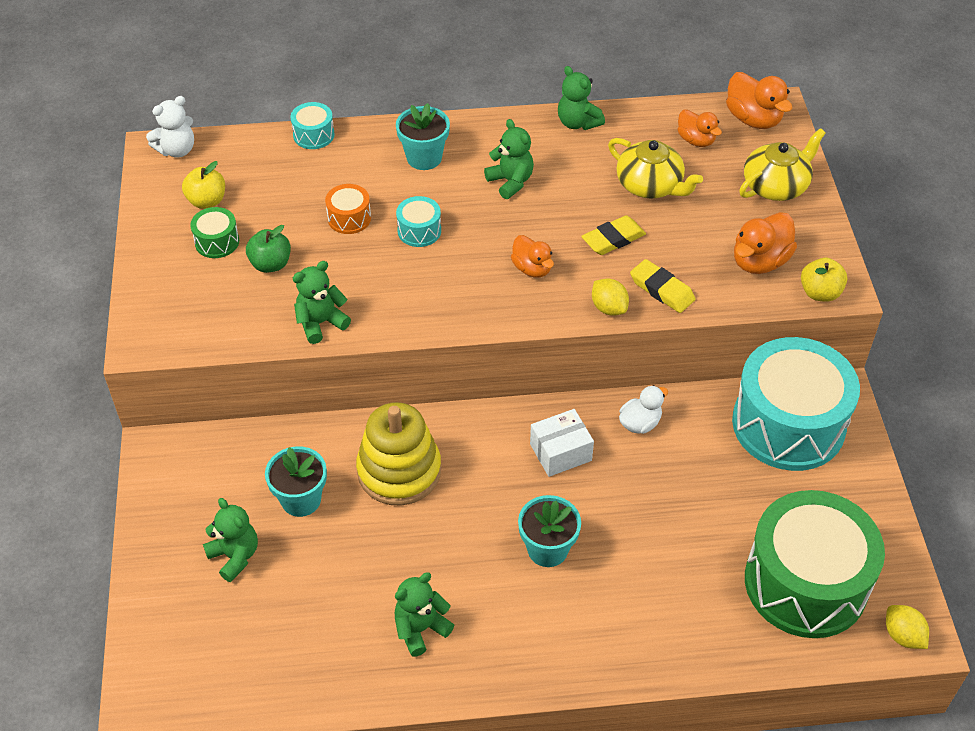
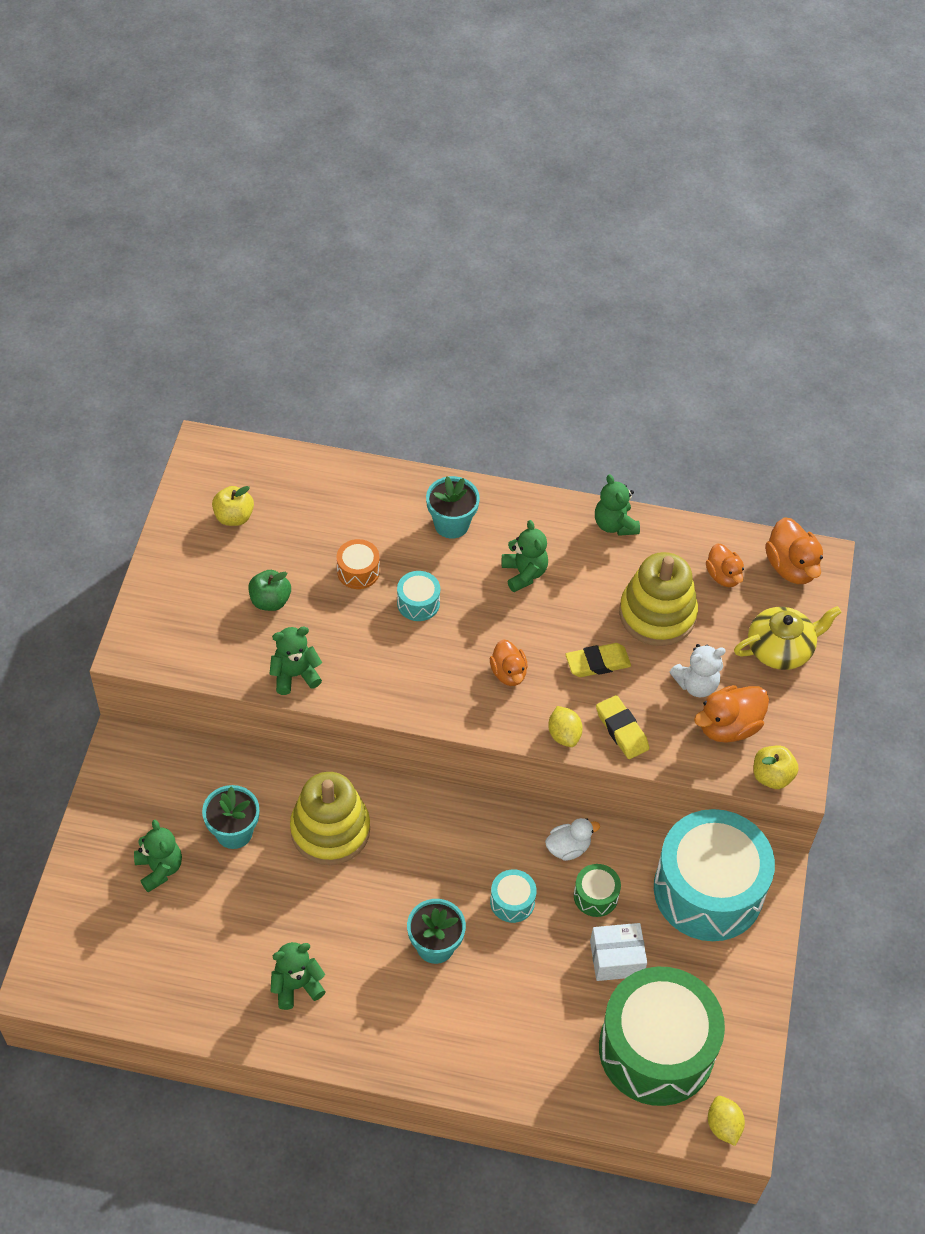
camera: 15 degrees right, 5 degrees up
(177, 150) = (224, 453): white teddy bear -> white teddy bear (696, 684)
(217, 242) = (229, 563): green drum -> green drum (595, 896)
(313, 135) = (356, 470): turquoise drum -> turquoise drum (512, 902)
(560, 452) = (483, 855): white box -> white box (616, 958)
(650, 185) = (657, 614): yellow teapot -> yellow stacking toy

